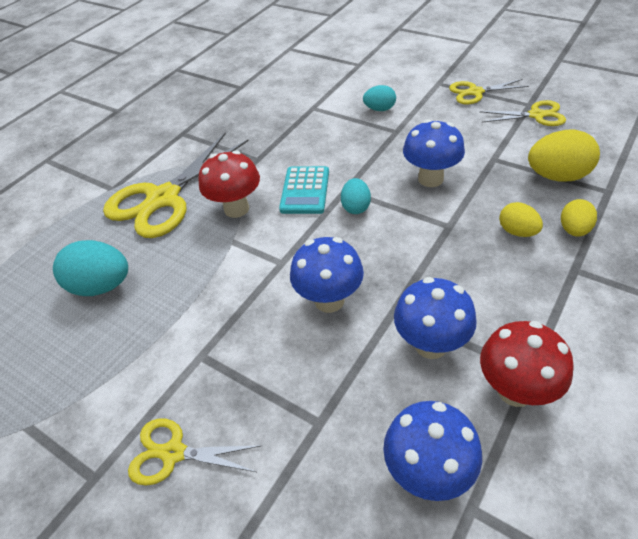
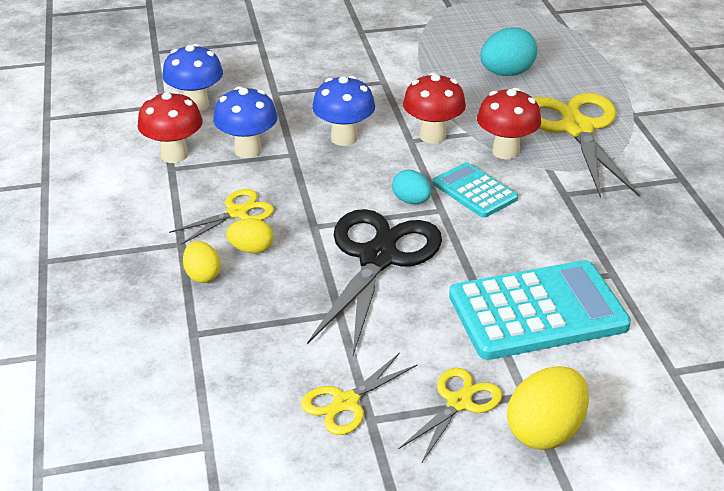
camera: 130 degrees right, 10 degrees down
(173, 453) = (335, 52): yellow scissors -> yellow scissors (237, 212)
(260, 255) = (432, 136): none -> red mushroom
(379, 109) = (537, 311): turquoise egg -> turquoise calculator
(430, 179) = (377, 258): blue mushroom -> black scissors
(557, 176) = (256, 324): yellow egg -> yellow egg (545, 431)

